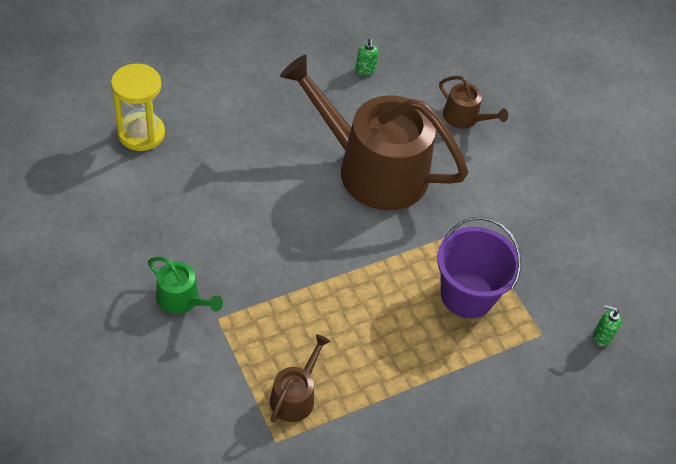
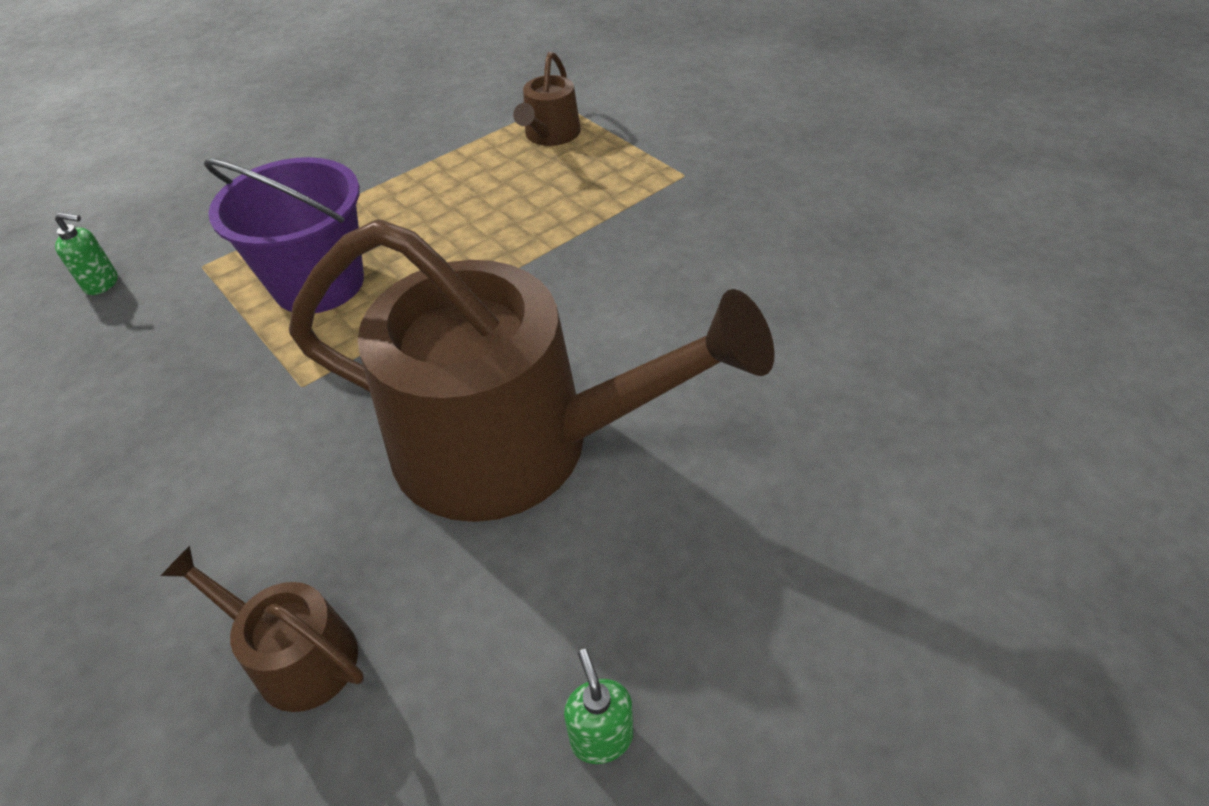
camera: 175 degrees right, 5 degrees down
(141, 134) = (1009, 378): yellow hourglass -> none
(182, 299) = (744, 180): green watering can -> none

